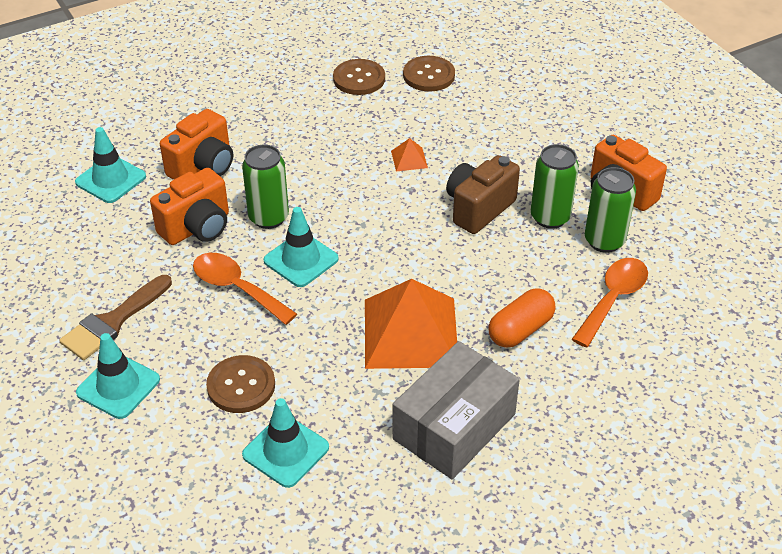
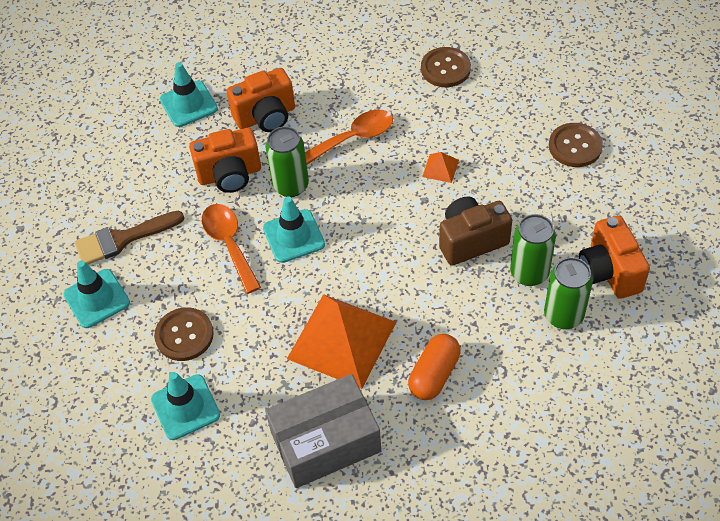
camera: 30 degrees right, 10 degrees up
(429, 75) = (510, 85): brown button -> brown button (575, 146)
(520, 330) = (434, 374): orange capsule -> orange capsule turned 45 degrees counterclockwise
(613, 299) = (533, 377): orange spoon -> orange spoon (353, 138)

